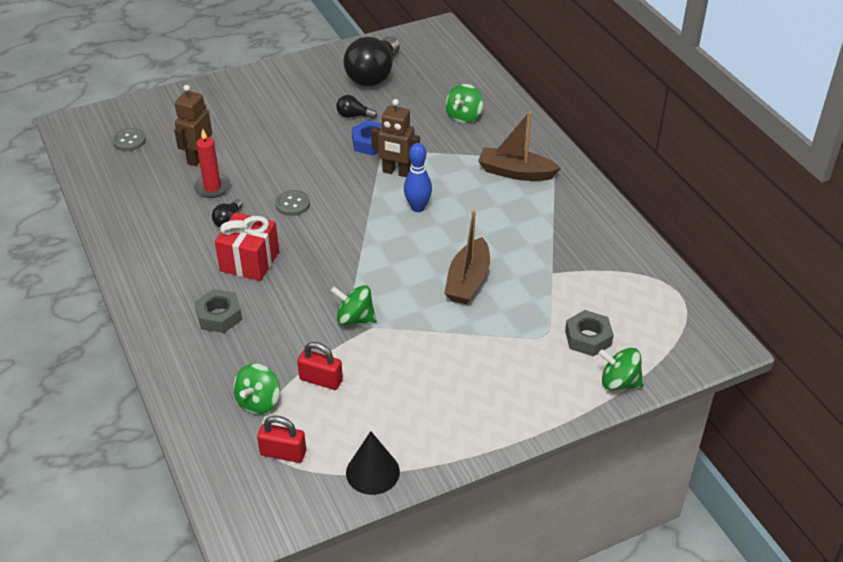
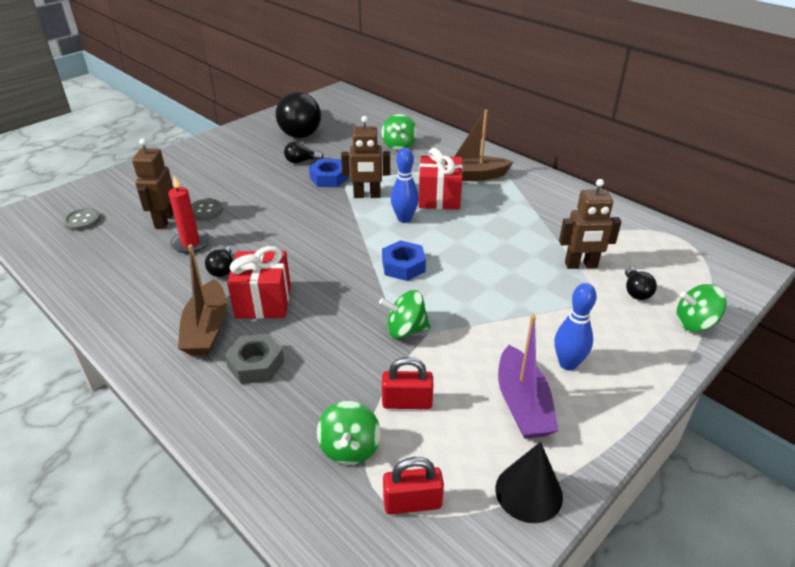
camera: 20 degrees left, 5 degrees down
(292, 204) = (282, 241): grey button -> grey button (205, 211)
(388, 257) = (403, 266): none -> blue nut
(412, 407) = (522, 404): none -> purple boat
(466, 191) = (439, 198): none -> red gift
(468, 281) = (492, 269): brown boat -> brown boat (207, 329)
(474, 386) = (568, 364): none -> blue bowling pin
(555, 299) = (581, 265): none -> brown robot
(588, 338) = (635, 291): grey nut -> black light bulb

